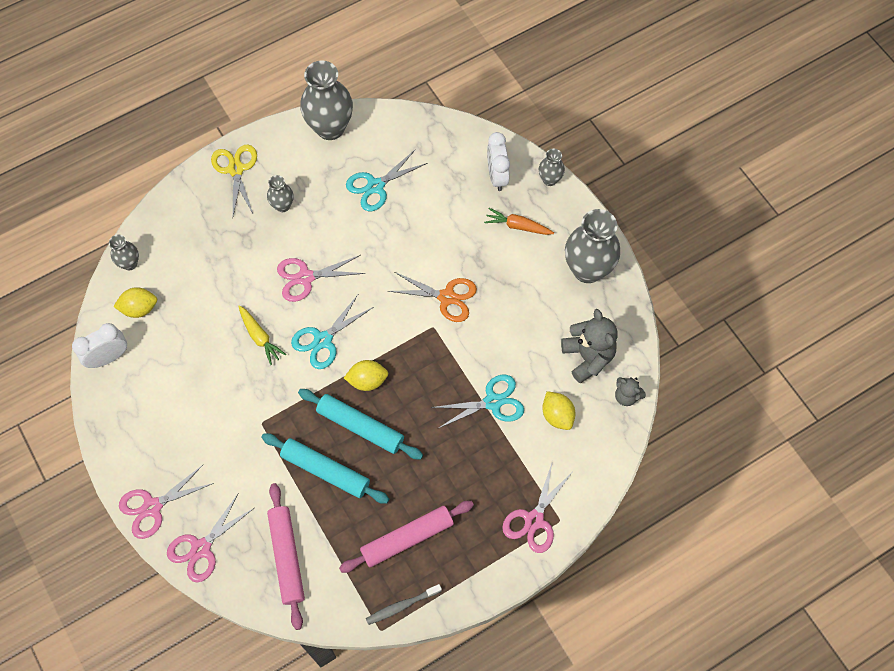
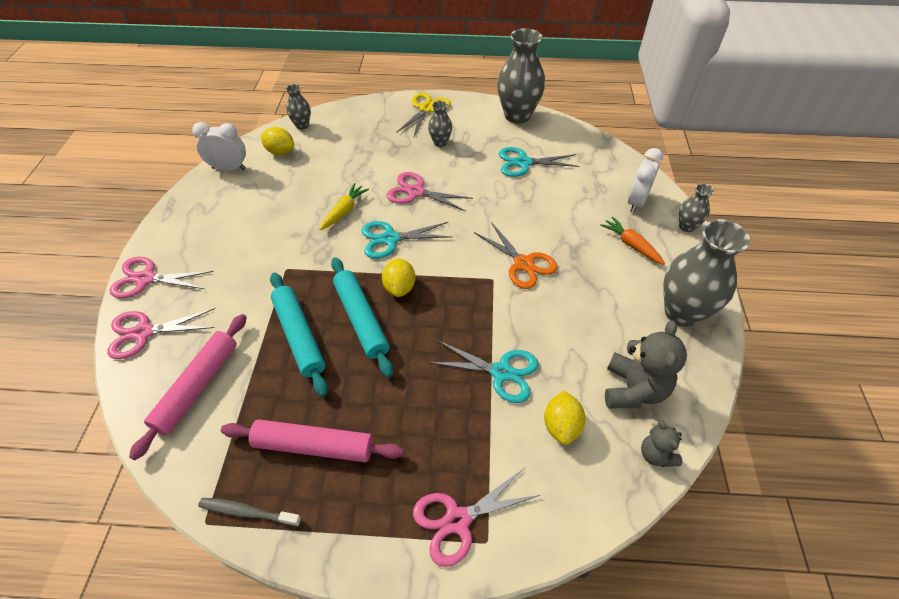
camera: 35 degrees right, 15 degrees down
(260, 337) = (344, 211): yellow carrot -> yellow carrot turned 150 degrees counterclockwise
(367, 380) = (399, 287): yellow lemon -> yellow lemon turned 60 degrees clockwise

